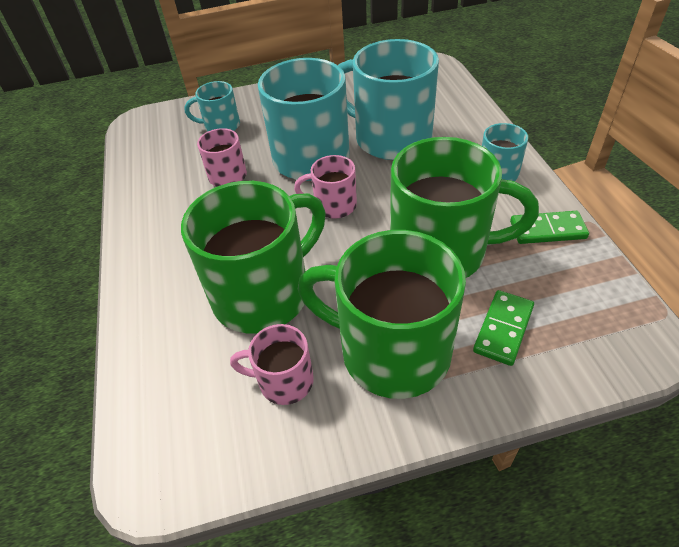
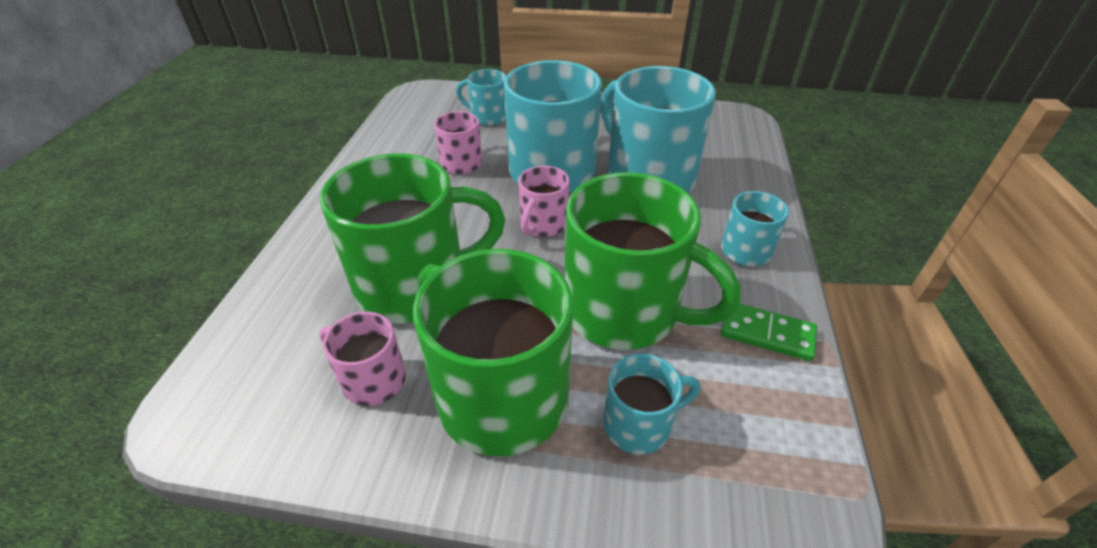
camera: 20 degrees right, 5 degrees down
(333, 205) = (543, 224): pink mug -> pink mug turned 90 degrees counterclockwise
(503, 329) = (639, 424): green domino -> turquoise mug

